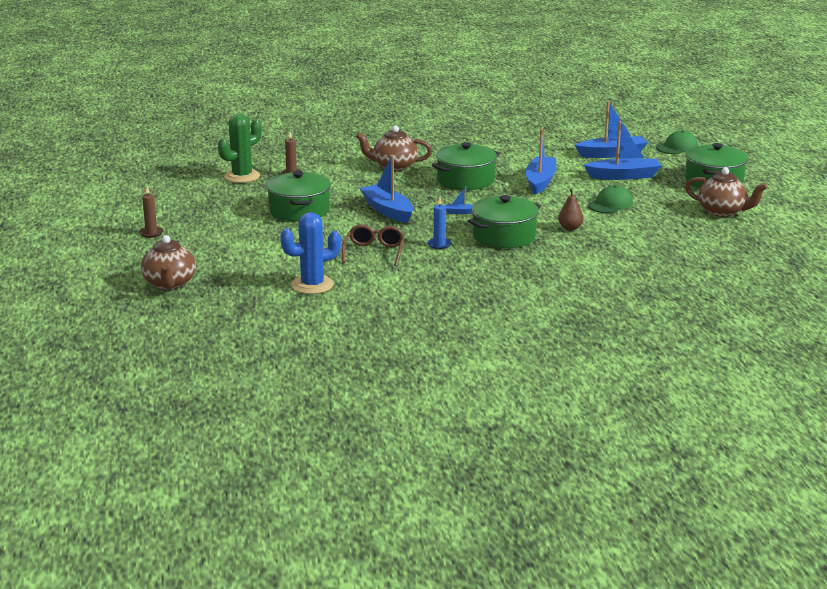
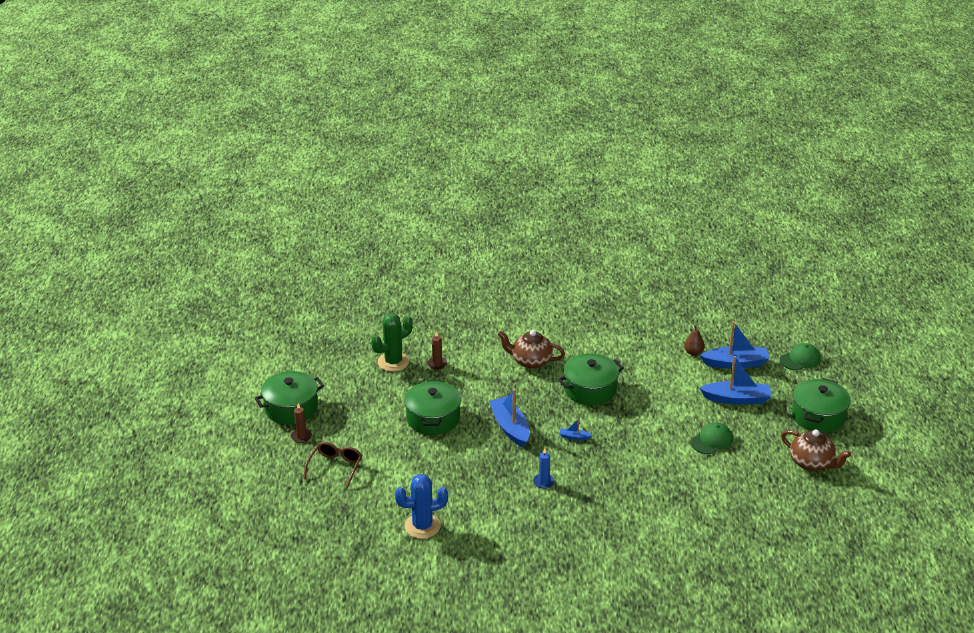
camera: 10 degrees right, 10 degrees up
(169, 284) = (304, 510): brown teapot -> none
(374, 252) = (485, 486): brown glasses -> brown glasses (335, 467)
(504, 236) = (603, 477): green pot -> green pot (291, 408)
(540, 181) = (657, 399): blue boat -> none
(570, 228) = (665, 472): brown pear -> brown pear (693, 352)

